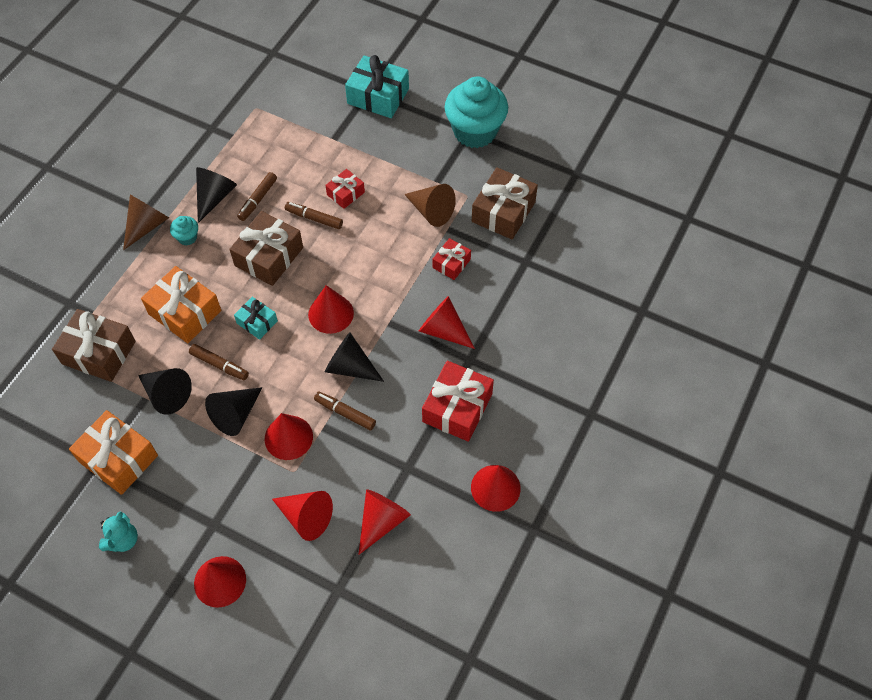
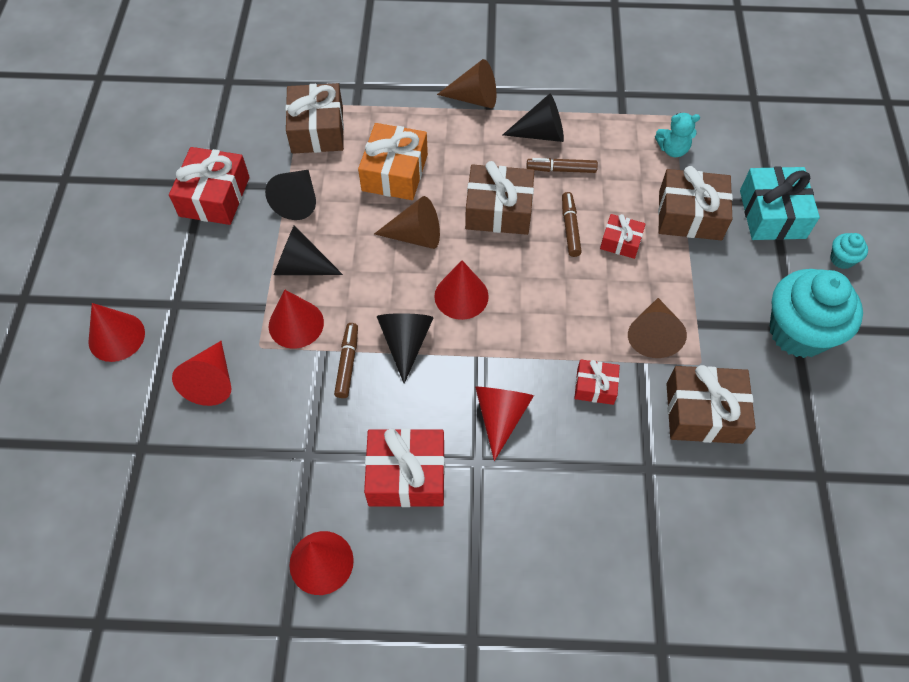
camera: 65 degrees right, 0 degrees up
(118, 458) = (214, 196): orange gift -> red gift
(123, 540) = (133, 239): turquoise teddy bear -> turquoise teddy bear (672, 149)
(187, 237) = (480, 135): turquoise cupcake -> turquoise cupcake (841, 259)
(219, 365) = (350, 227): brown marker -> none
(257, 322) = (415, 236): turquoise gift -> brown cone
(349, 142) = (690, 215): none -> brown gift
(381, 521) = (234, 456): red cone -> none

